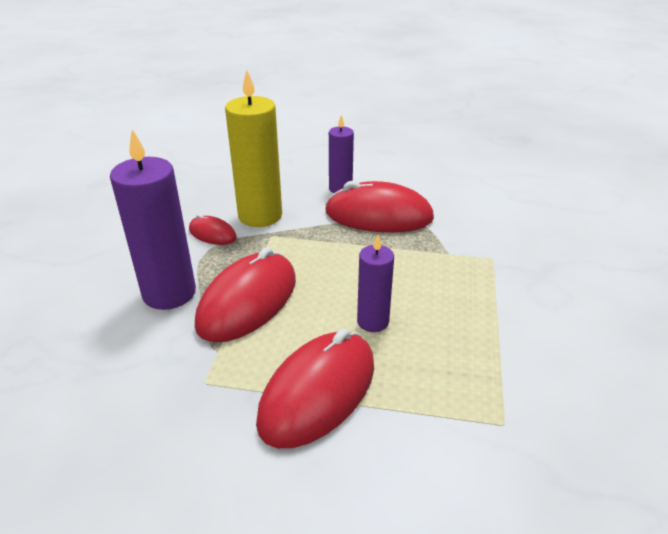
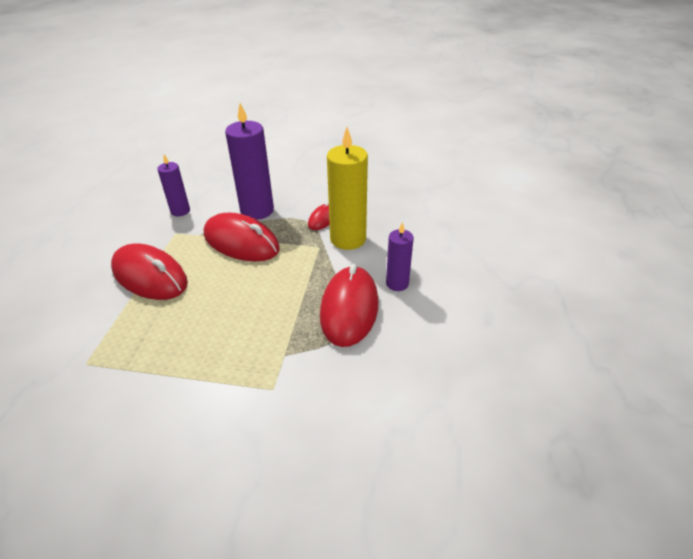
camera: 90 degrees right, 5 degrees up
(372, 321) = (205, 301): purple candle -> purple candle (180, 211)

